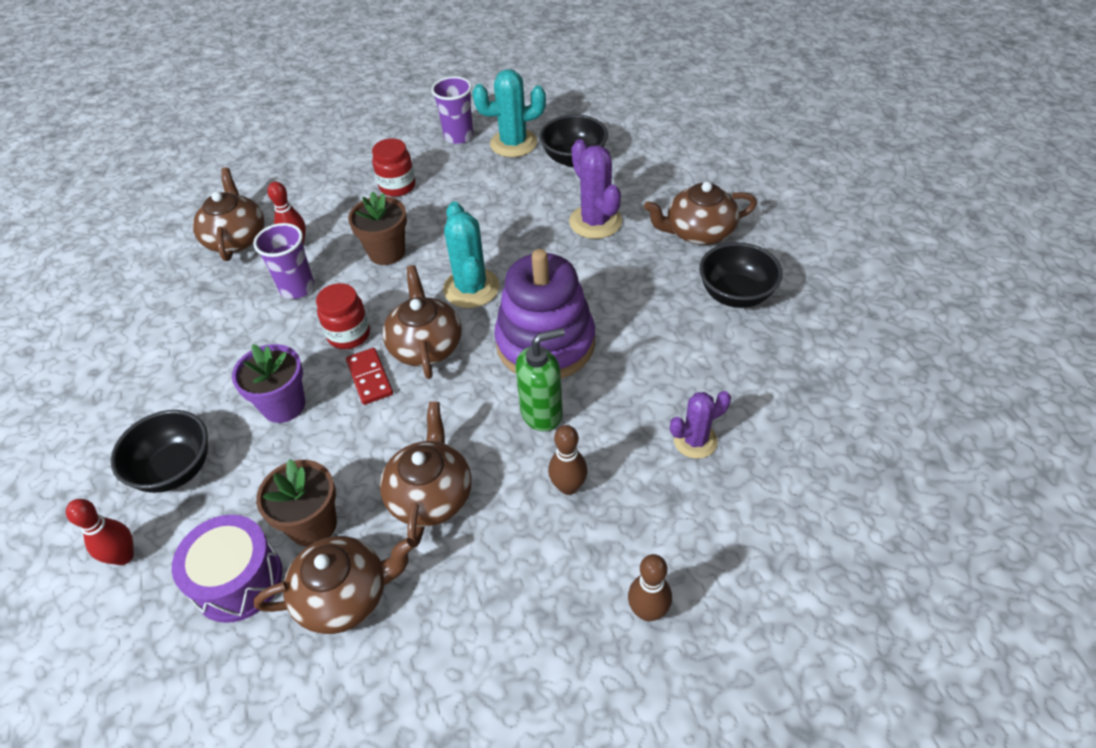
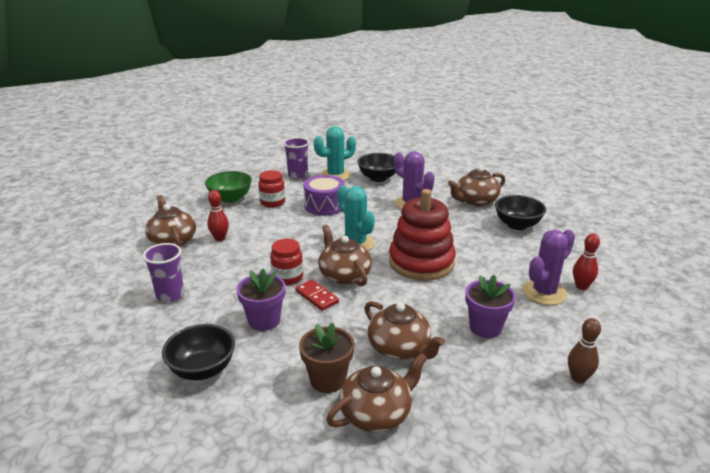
camera: 20 degrees left, 20 degrees down
(124, 556) = (191, 427): red bowling pin -> red bowling pin (581, 286)
(238, 580) = (291, 422): purple drum -> purple drum (324, 205)
(297, 288) = (234, 259): purple cup -> purple cup (170, 295)
(345, 169) = (230, 198): none -> green bowl
(387, 252) = (286, 234): brown flower pot -> none
(431, 495) = (400, 348): brown teapot -> brown teapot turned 150 degrees clockwise
(542, 413) = (443, 295): green soap dispenser -> none
(545, 343) = (421, 262): purple stacking toy -> red stacking toy
(568, 486) = (485, 327): brown bowling pin -> purple flower pot
(695, 441) = (544, 292): purple cactus -> purple cactus, size x1.53

